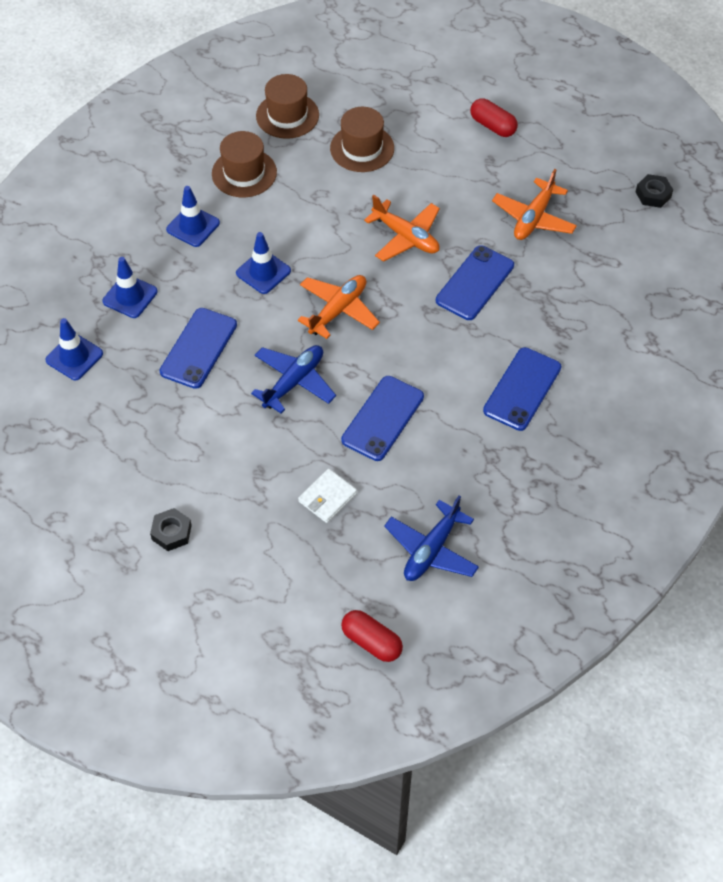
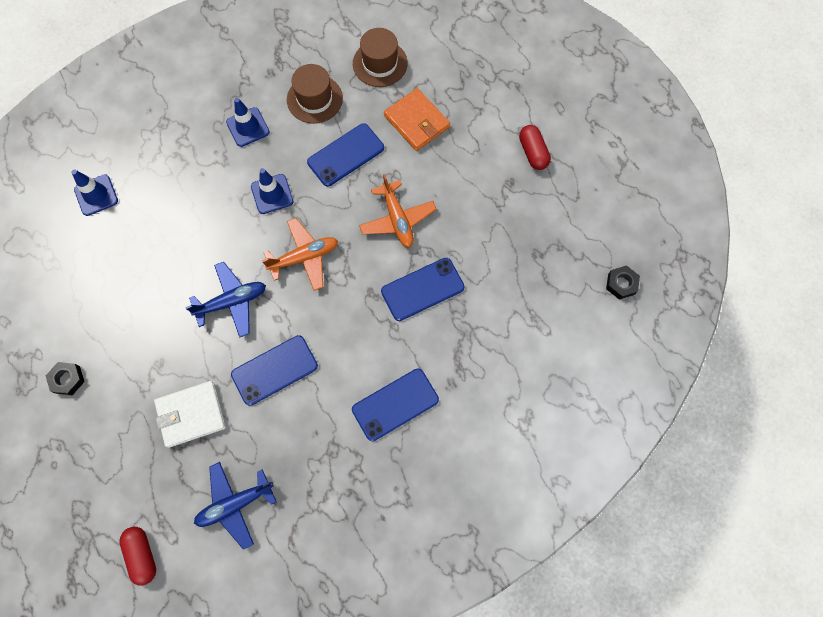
camera: 30 degrees right, 15 degrees up
(130, 296) = (165, 164): blue traffic cone -> none
(199, 348) = (184, 235): blue phone -> blue phone (346, 155)
(327, 497) = (191, 414): white wallet -> white wallet, size x1.52
(362, 148) = (417, 121): brown hat -> orange wallet
(533, 218) = (508, 254): orange plane -> none

